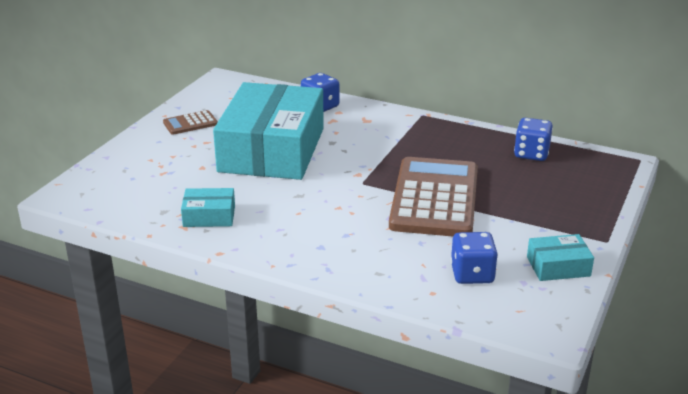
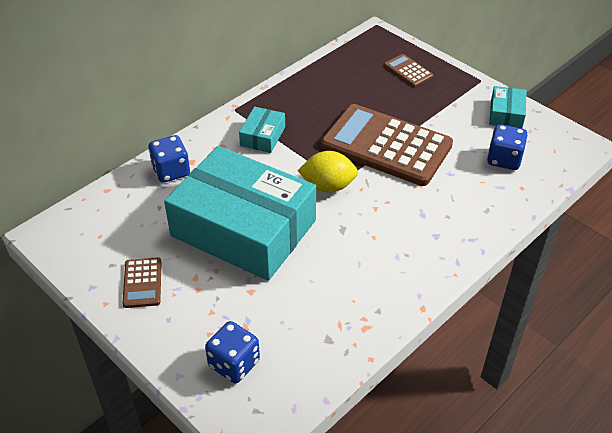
camera: 70 degrees left, 15 degrees up
(209, 216) = (354, 303): turquoise box -> turquoise box (263, 136)
(351, 178) = (328, 186): none -> yellow lemon
(531, 154) = (340, 71): blue dice -> blue dice (234, 364)
(573, 191) = (408, 71): none -> brown calculator

